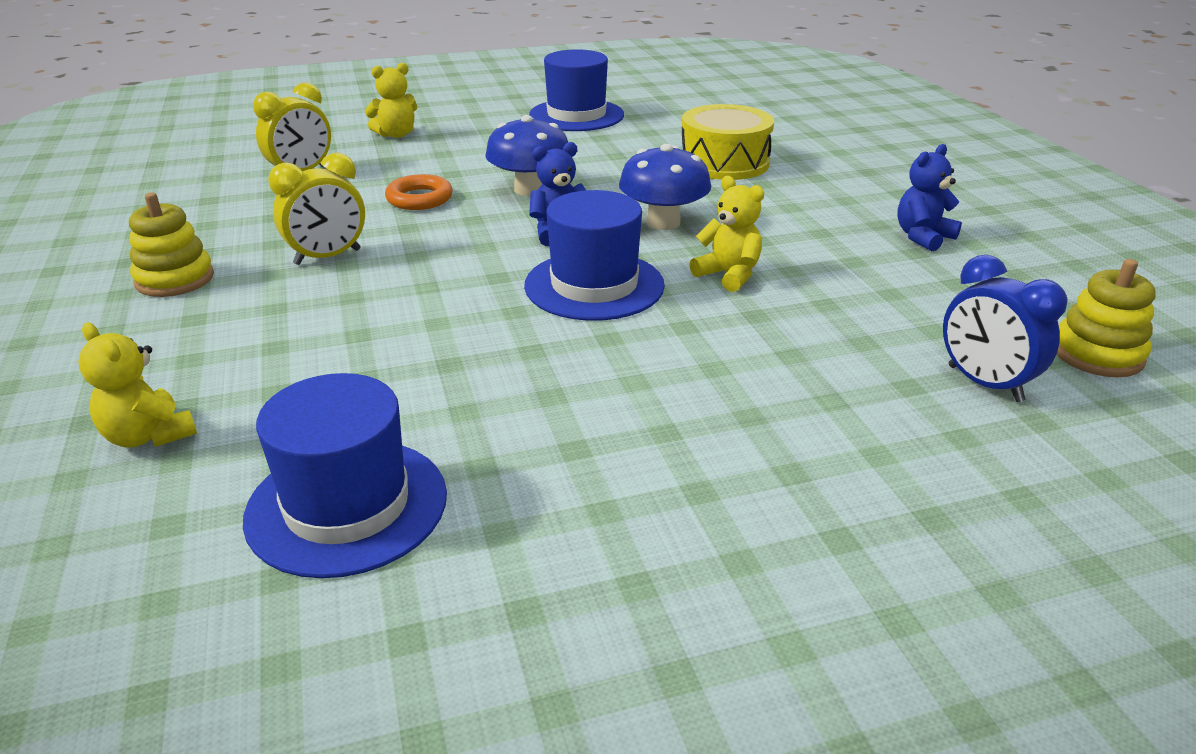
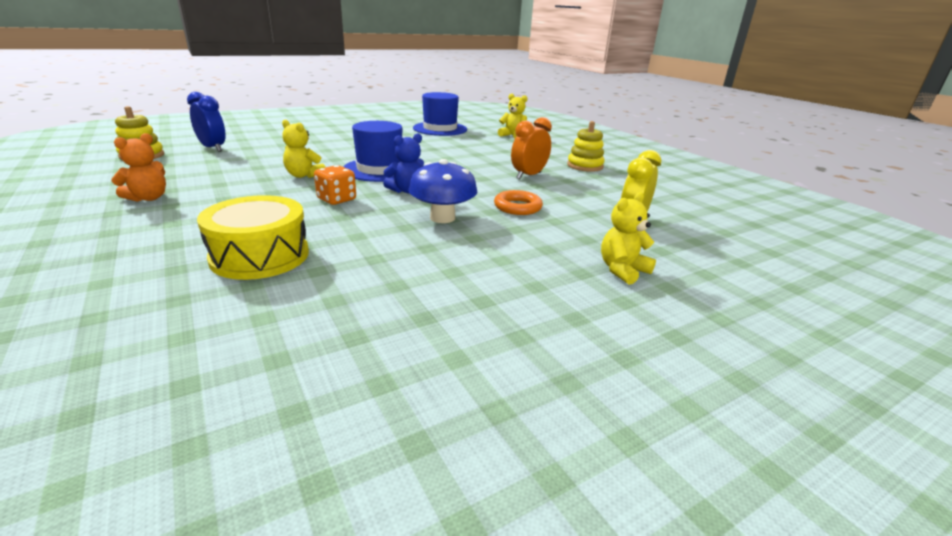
camera: 165 degrees right, 5 degrees down
(327, 257) = (528, 176): yellow clock -> orange clock
(576, 115) = (440, 329): blue hat -> none
(663, 222) = (336, 199): blue mushroom -> orange dice
(922, 237) = (148, 198): blue teddy bear -> orange teddy bear

